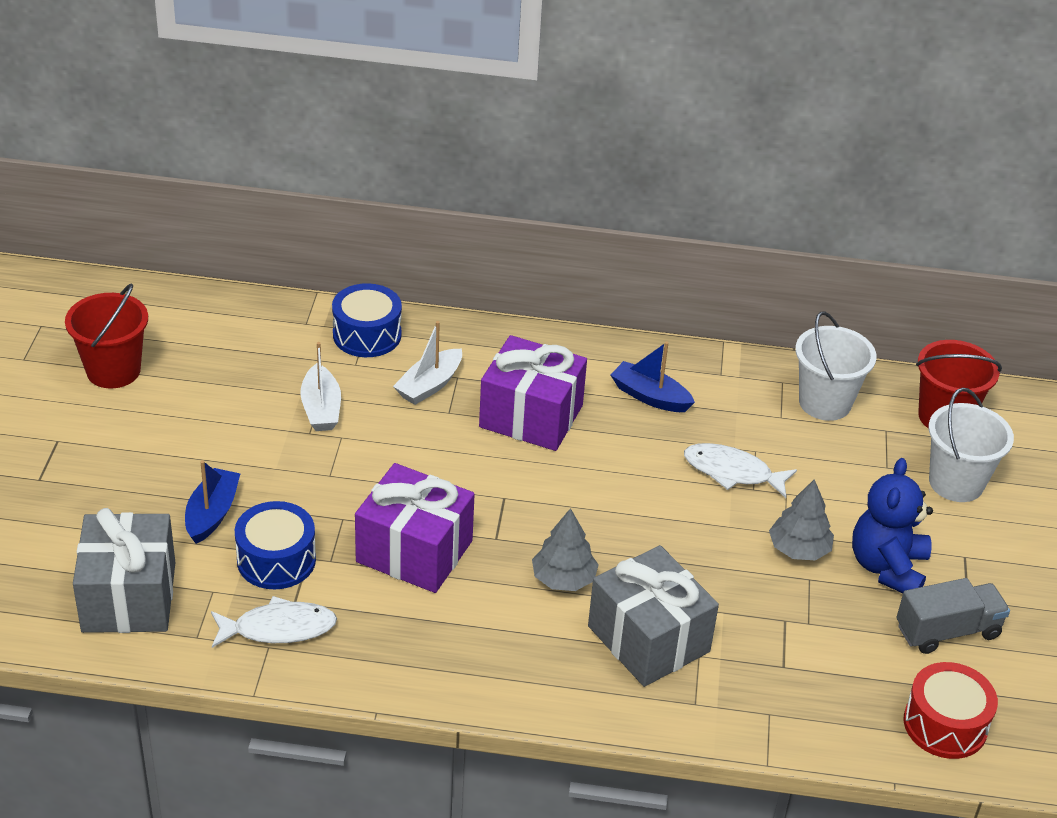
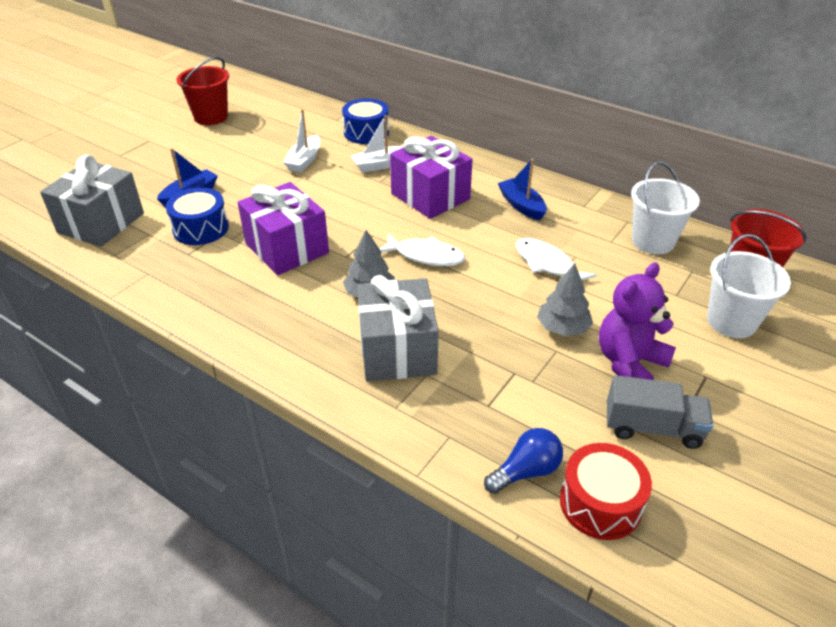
camera: 30 degrees right, 0 degrees up
(278, 628) = (164, 265): white fish -> white fish (425, 256)
(863, 720) = (526, 471): none -> blue light bulb
(887, 567) = (629, 363): blue teddy bear -> purple teddy bear

